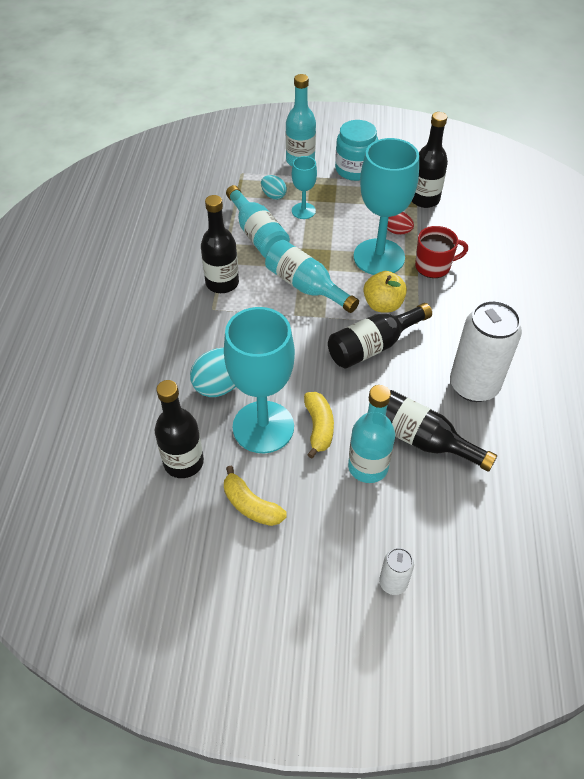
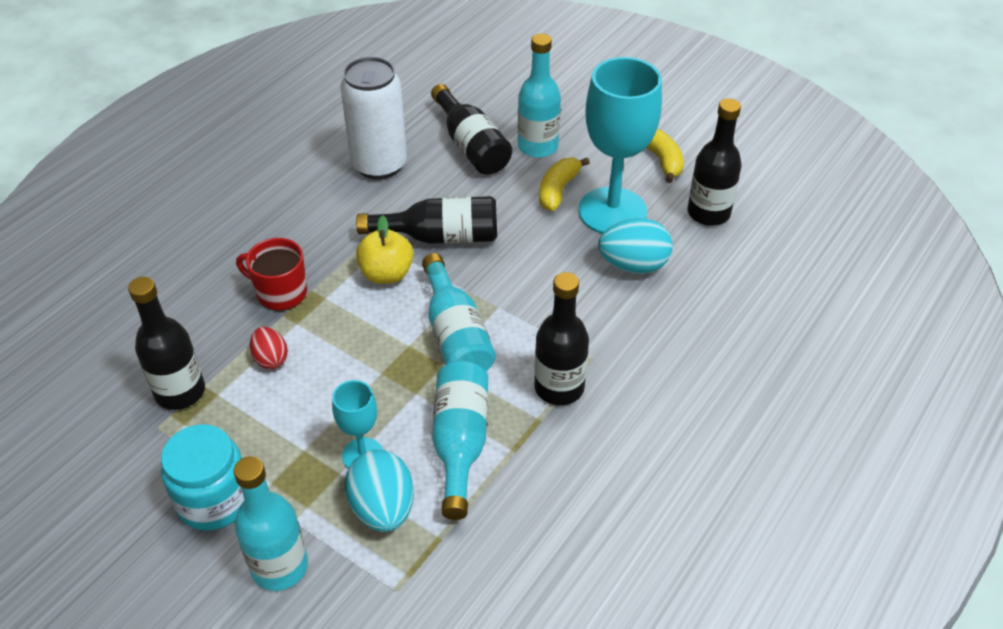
camera: 150 degrees left, 5 degrees down
(273, 196) = (383, 508): turquoise egg -> turquoise egg, size x1.68
(379, 257) = (331, 333): turquoise goblet -> none
(393, 583) = (580, 79): white can -> none

